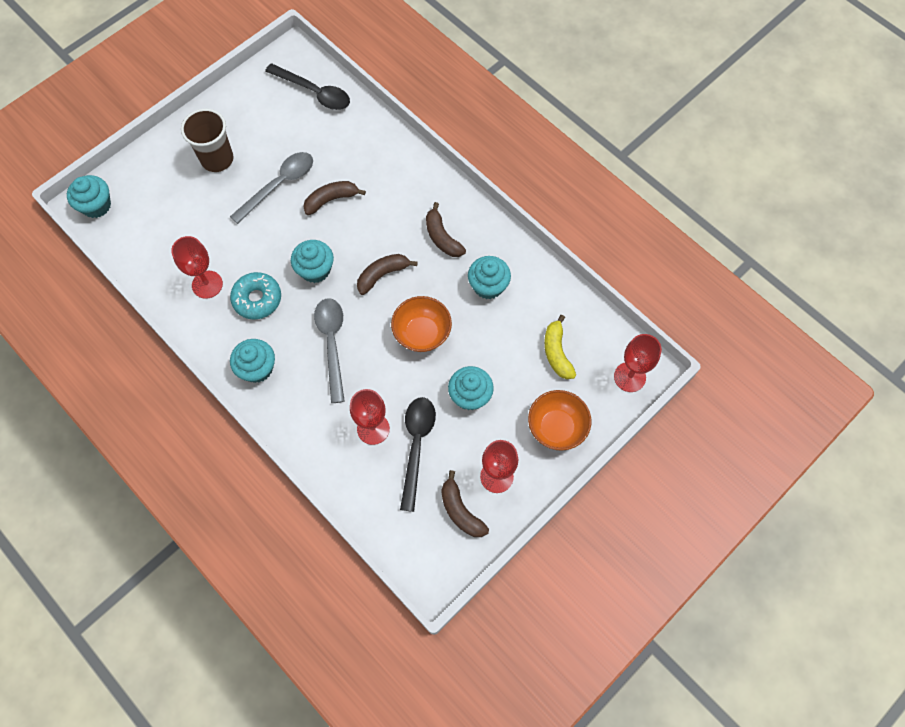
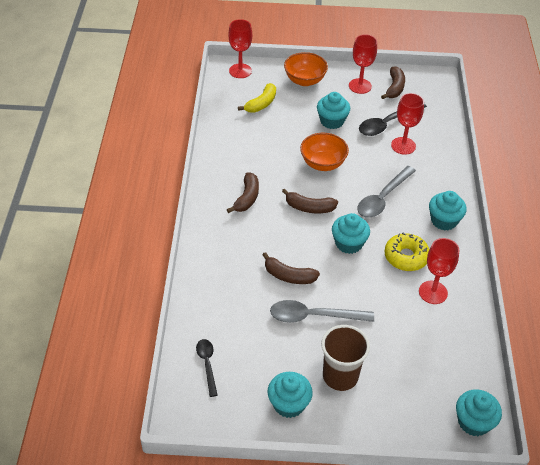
camera: 135 degrees left, 20 degrees down
(257, 299) = (406, 257): turquoise donut -> yellow donut
(314, 92) = (207, 364): black spoon -> black spoon, size x0.60
(488, 286) = (254, 155): turquoise cupcake -> turquoise cupcake (289, 404)

